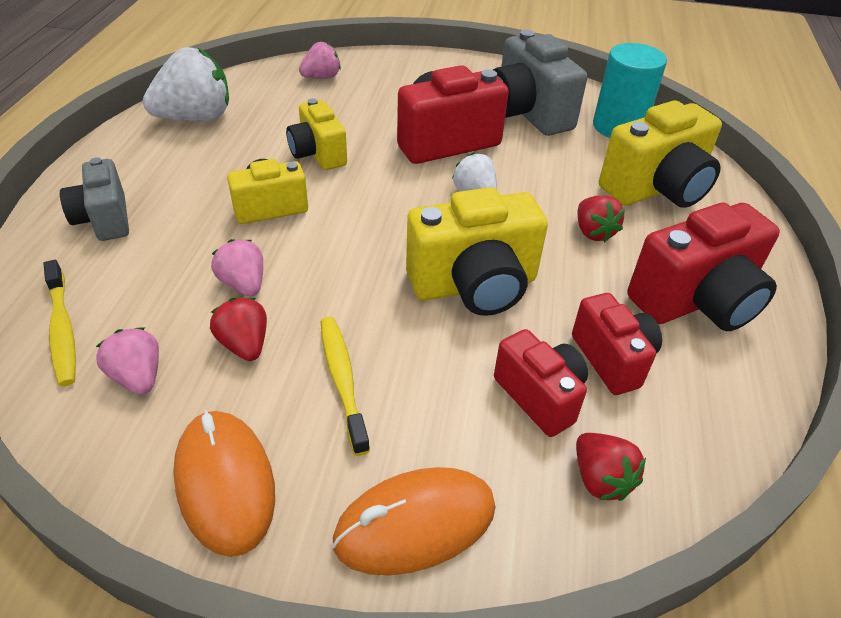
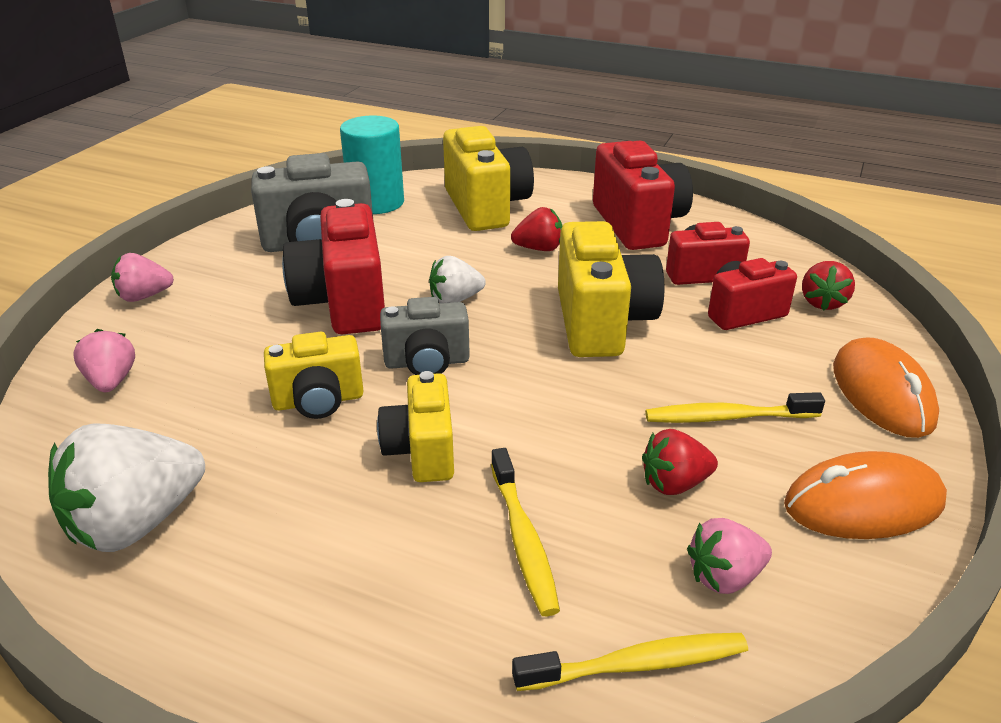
camera: 75 degrees left, 10 degrees down
(104, 219) = (387, 633): grey camera -> grey camera (427, 362)
(180, 266) = (523, 539): none -> yellow toothbrush
(196, 118) = (136, 523): white strawberry -> white strawberry turned 120 degrees counterclockwise
(243, 284) = (571, 481): pink strawberry -> pink strawberry (144, 296)
(600, 479) = (822, 302): red strawberry -> red strawberry turned 120 degrees clockwise

